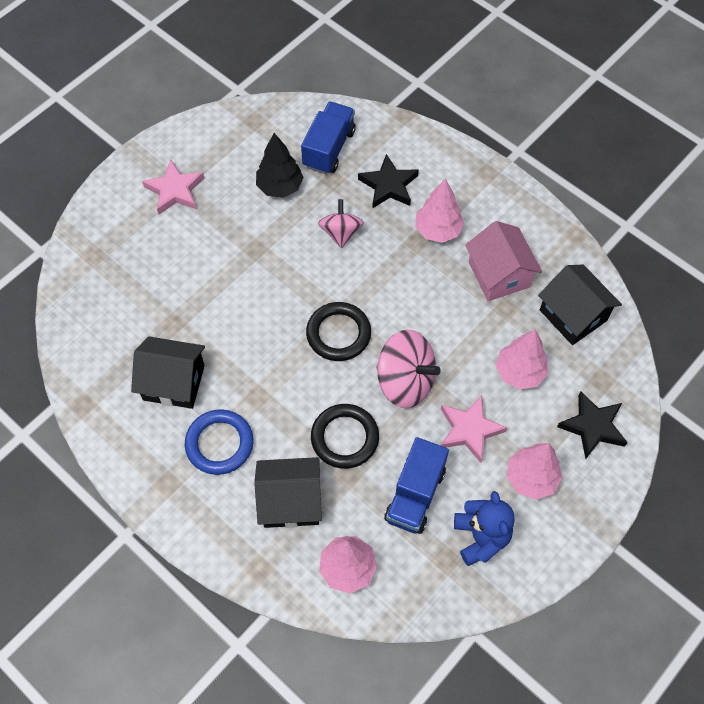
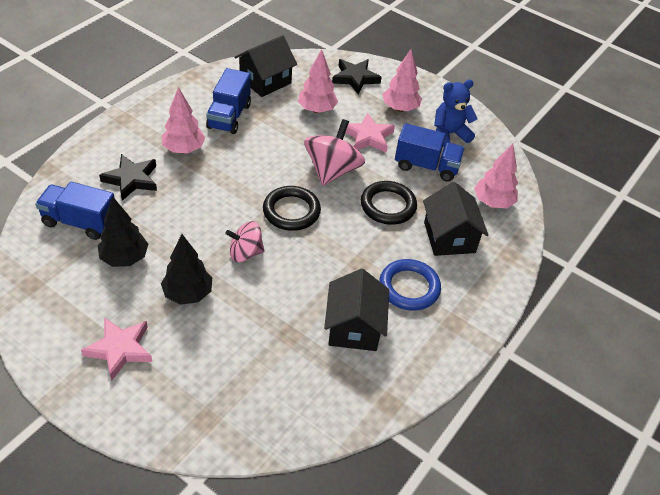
camera: 100 degrees left, 15 degrees down
(231, 239) = (188, 294): none -> black tree
(341, 233) = (184, 211): pink spinning top -> pink spinning top (245, 253)
(499, 274) = (229, 116): pink house -> blue truck

